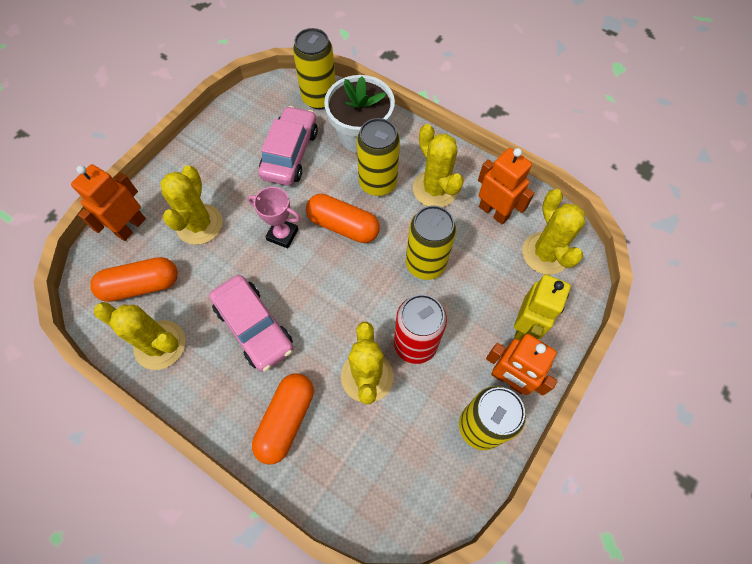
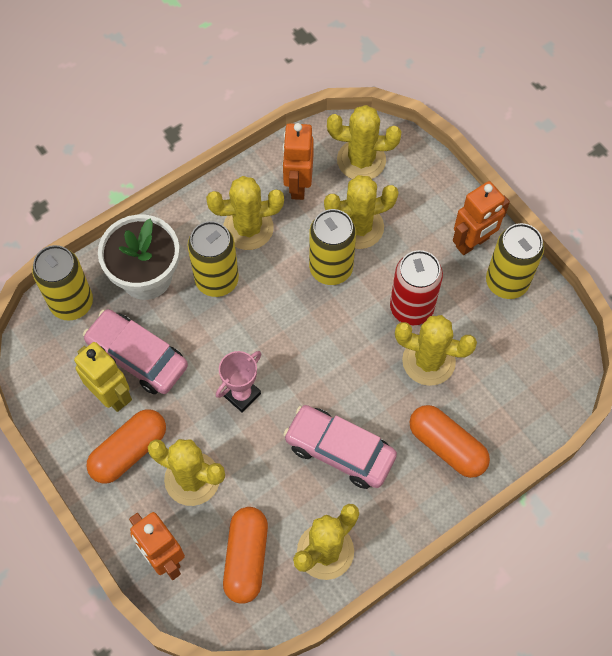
camera: 70 degrees left, 0 degrees up
(254, 327) = (339, 451): pink car -> pink car turned 135 degrees counterclockwise
(343, 226) = (256, 331): orange capsule -> orange capsule (129, 451)
(476, 273) = (358, 227): none -> yellow cactus
(494, 212) = (298, 185): orange robot -> orange robot turned 60 degrees counterclockwise
(525, 327) = (428, 208): yellow robot -> yellow robot (111, 395)

